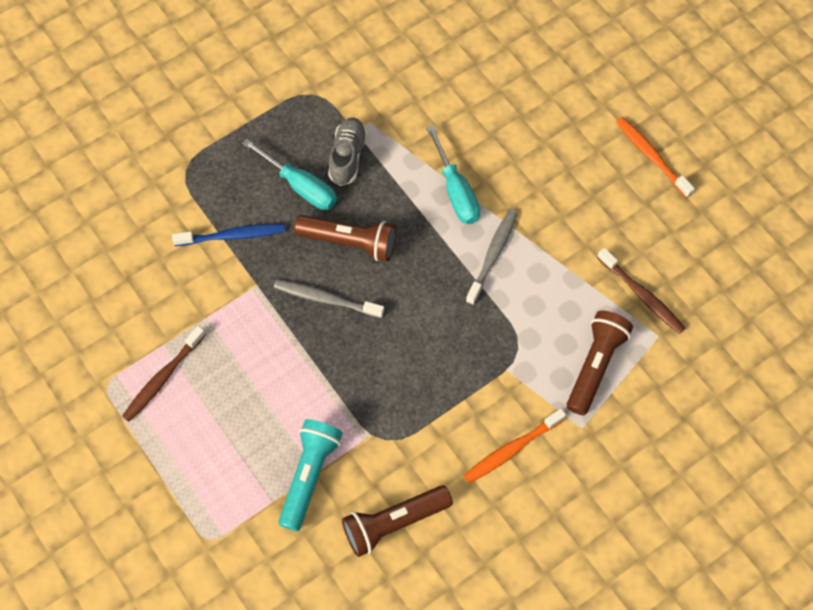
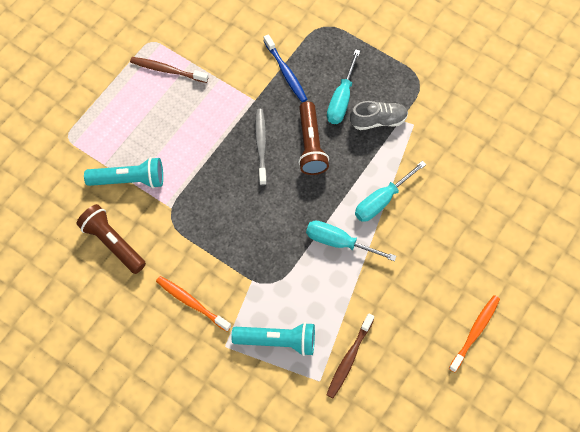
camera: 70 degrees right, 0 degrees up
(493, 255) = (339, 242): grey toothbrush -> turquoise screwdriver
(595, 365) = (277, 341): brown flashlight -> turquoise flashlight

